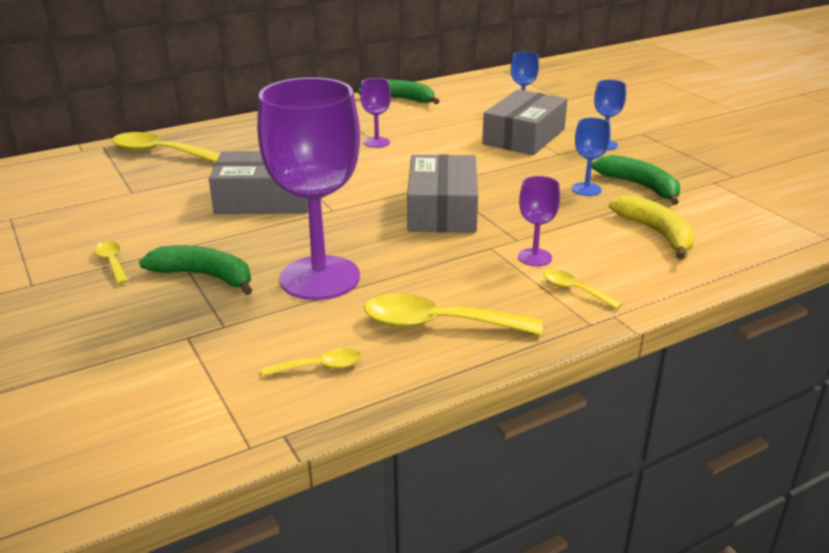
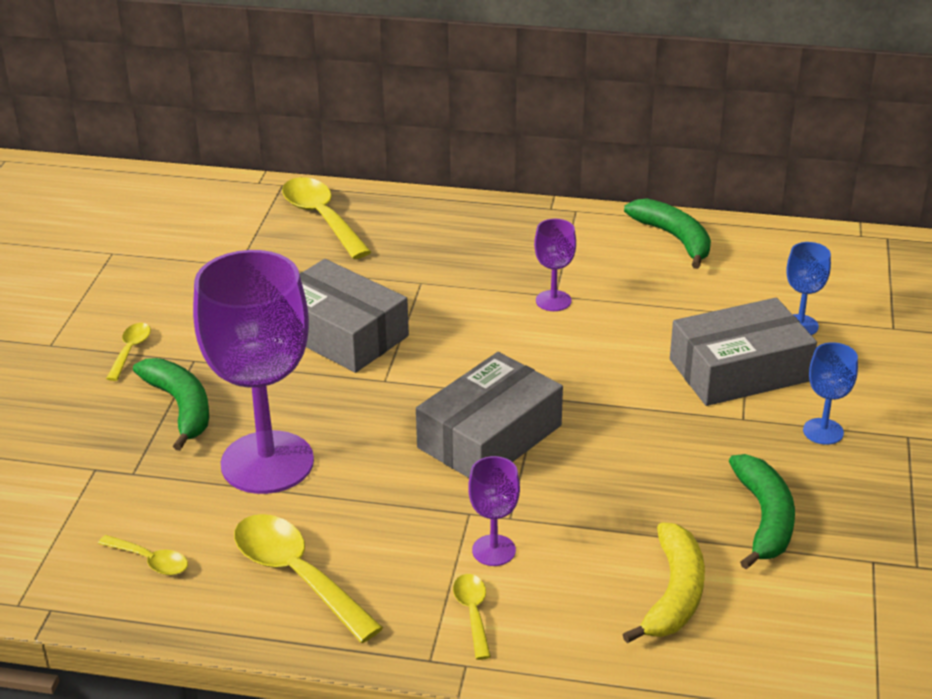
camera: 40 degrees right, 5 degrees up
(586, 189) = (691, 489): blue goblet -> none

